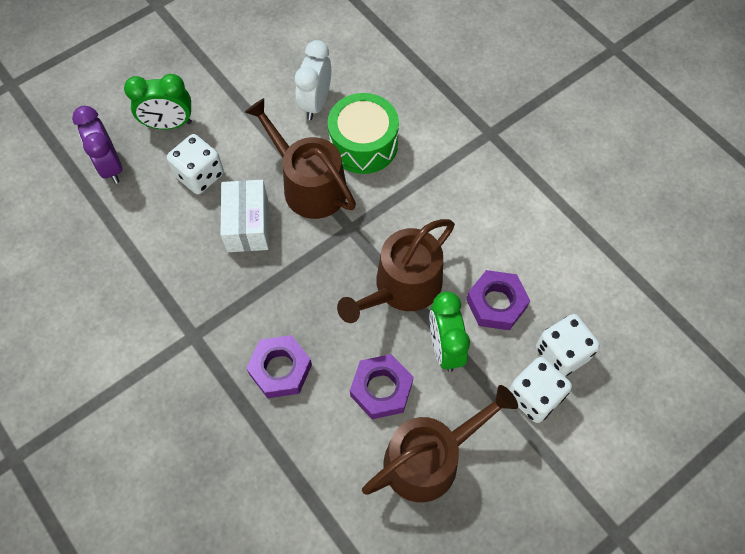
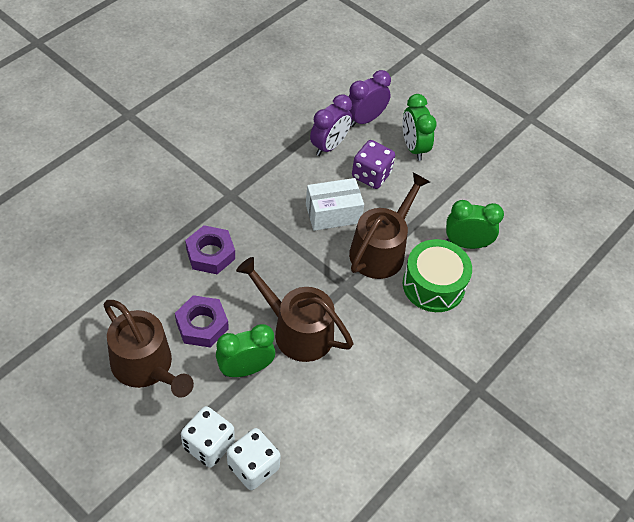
camera: 75 degrees right, 10 degrees down
(142, 212) = (329, 146): none -> purple clock
(200, 175) = (371, 175): white dice -> purple dice
(315, 103) = (466, 243): white clock -> green clock
(496, 303) = (294, 407): purple nut -> none

